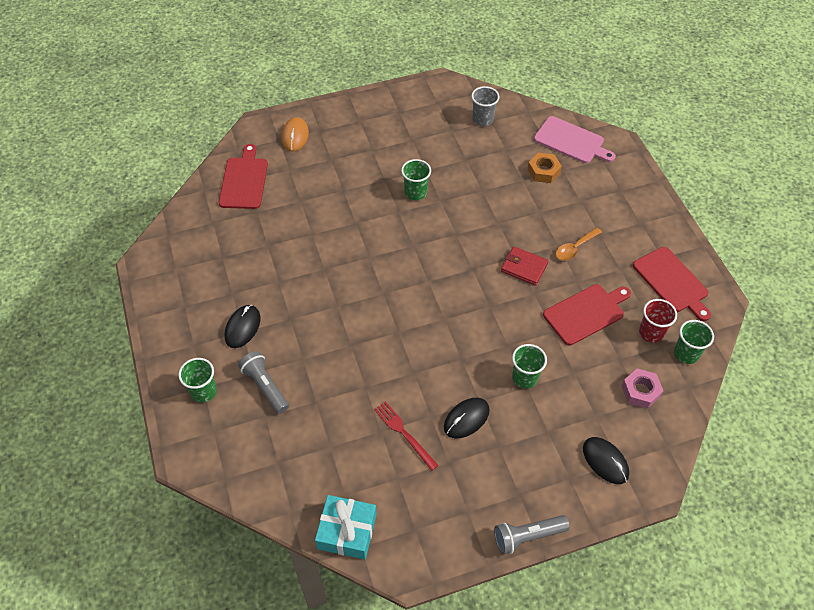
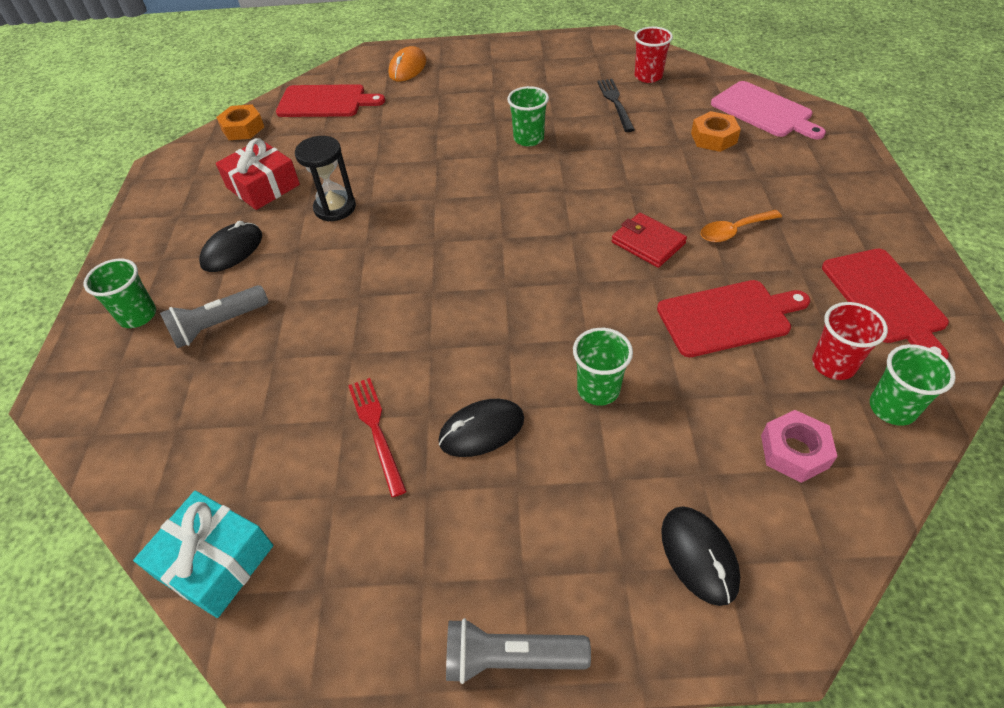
camera: 20 degrees right, 5 degrees down
(190, 218) = (243, 128): none -> orange nut
(236, 269) = (263, 186): none -> red gift
(244, 181) = (325, 102): red cutting board -> red cutting board turned 75 degrees clockwise
(265, 386) = (218, 325): grey flashlight -> grey flashlight turned 105 degrees counterclockwise
(300, 278) = (335, 208): none -> black hourglass
(467, 149) = (615, 103): none -> black fork
(483, 119) = (648, 76): grey cup -> red cup

